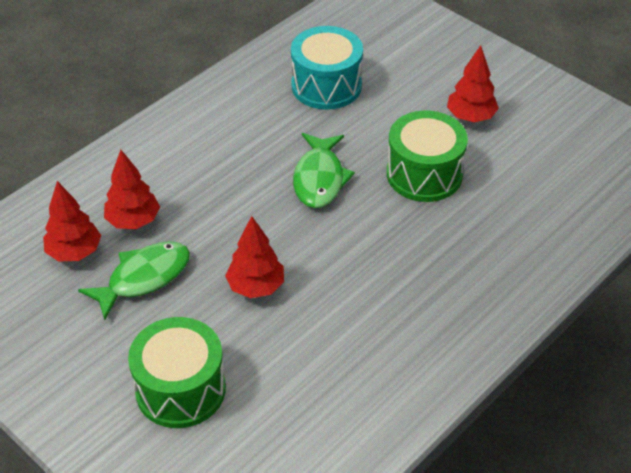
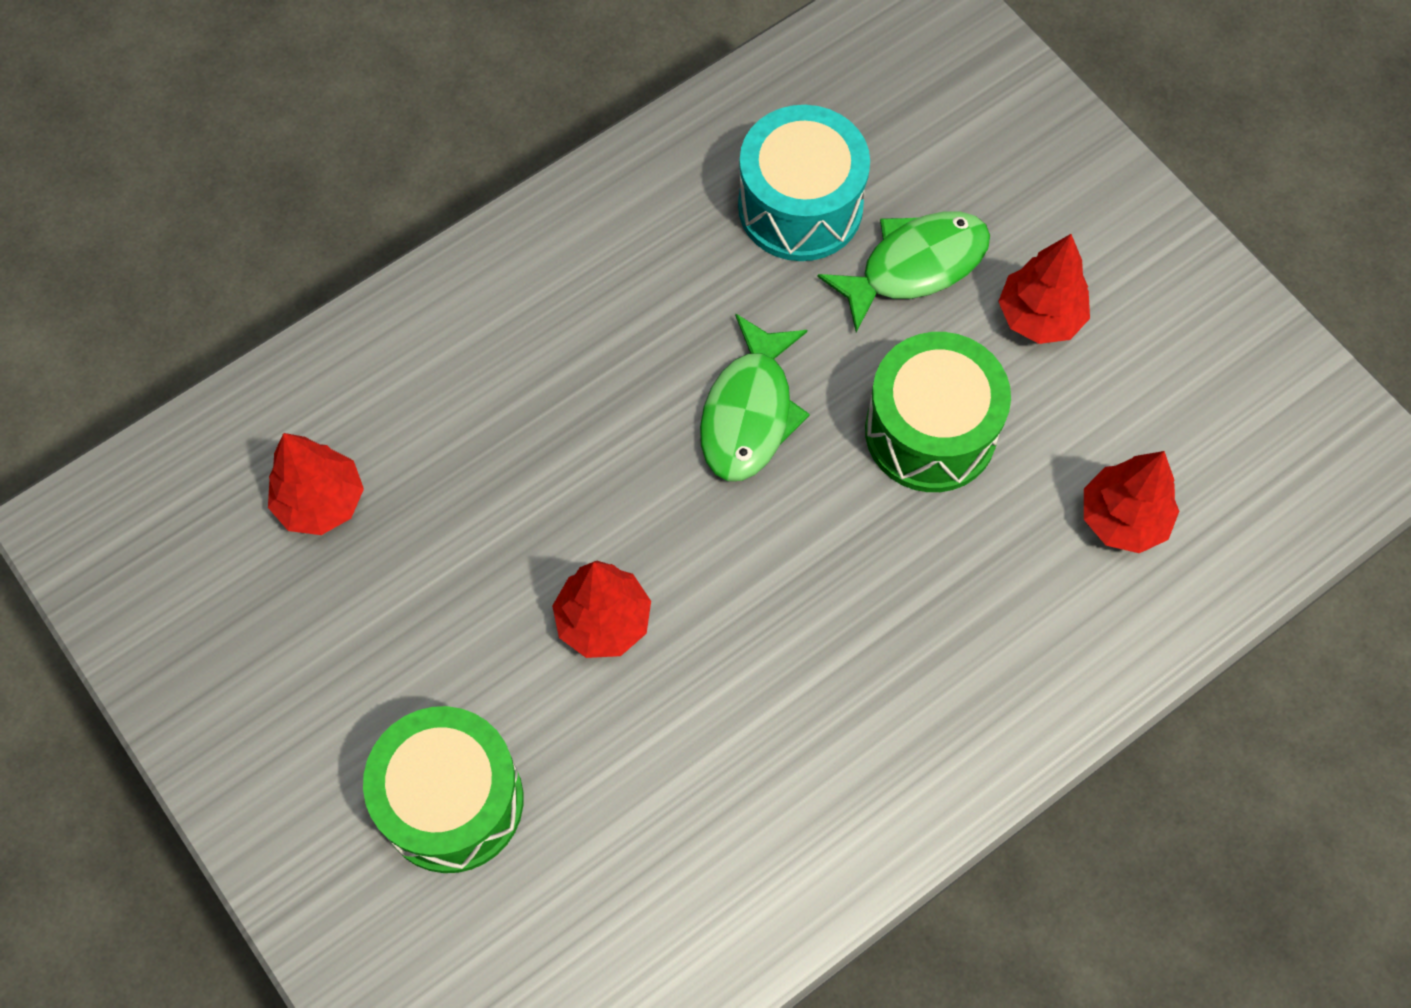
camera: 10 degrees right, 20 degrees up
(133, 221) = (425, 453): red tree -> red tree (1123, 519)
(143, 278) = (425, 573): green fish -> green fish (915, 266)

